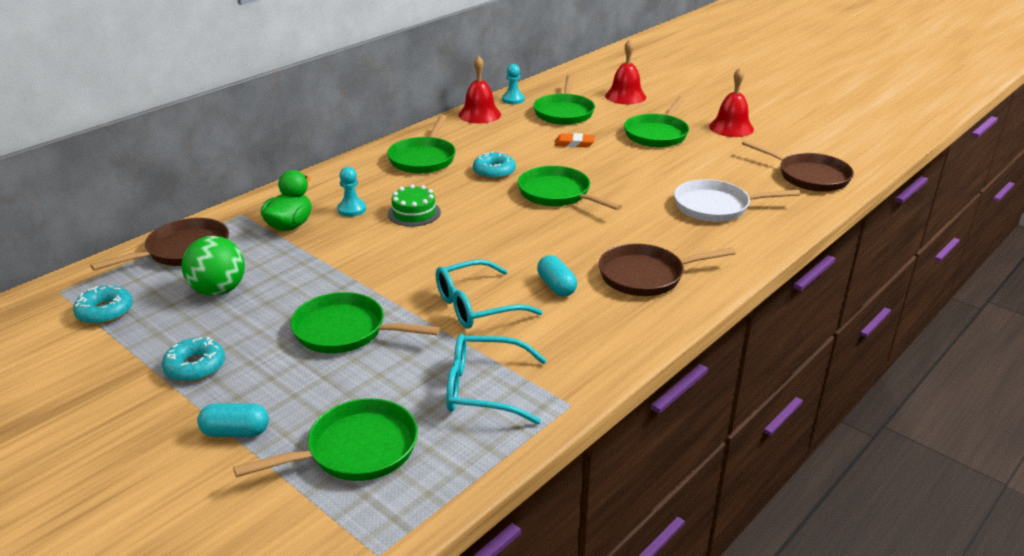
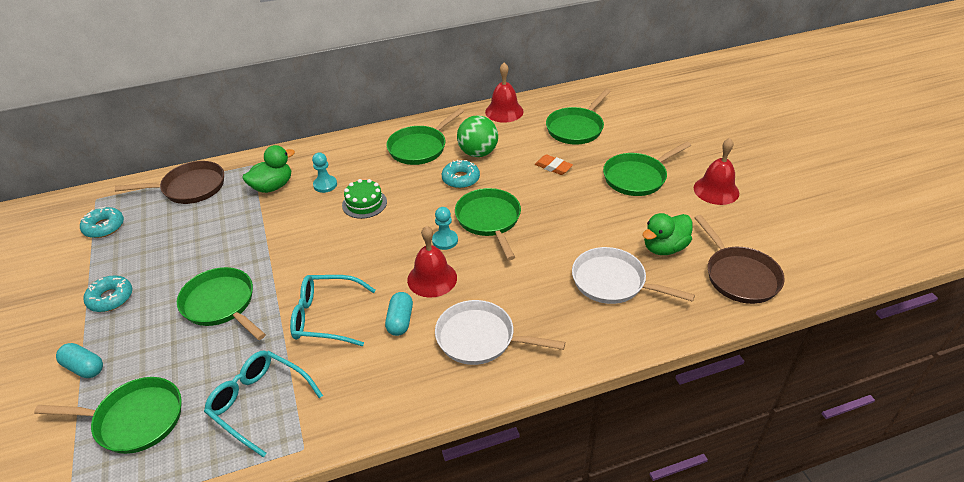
camera: 30 degrees right, 10 degrees up
(218, 290) = (179, 233): green ball -> green ball (478, 153)
(513, 99) = (546, 102): turquoise pawn -> turquoise pawn (445, 240)
(625, 96) = (648, 123): red bell -> red bell (432, 278)
(646, 276) = (480, 338): brown pan -> white pan
(732, 174) = (664, 248): none -> green duck

